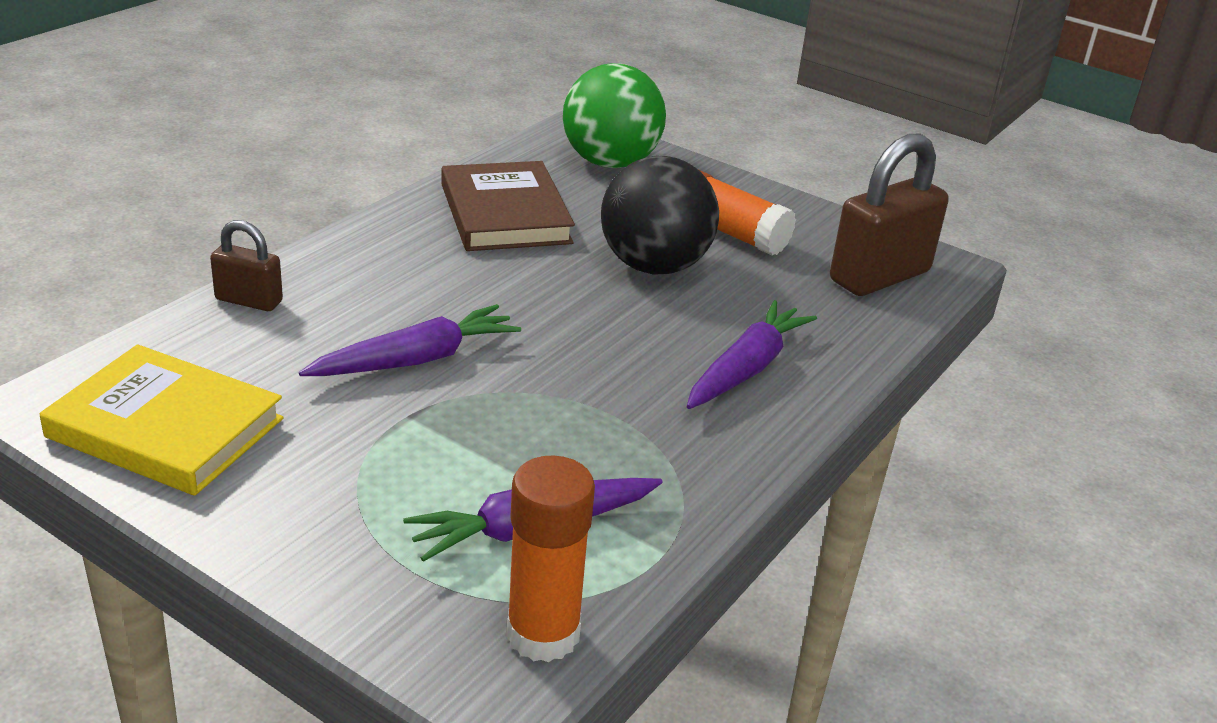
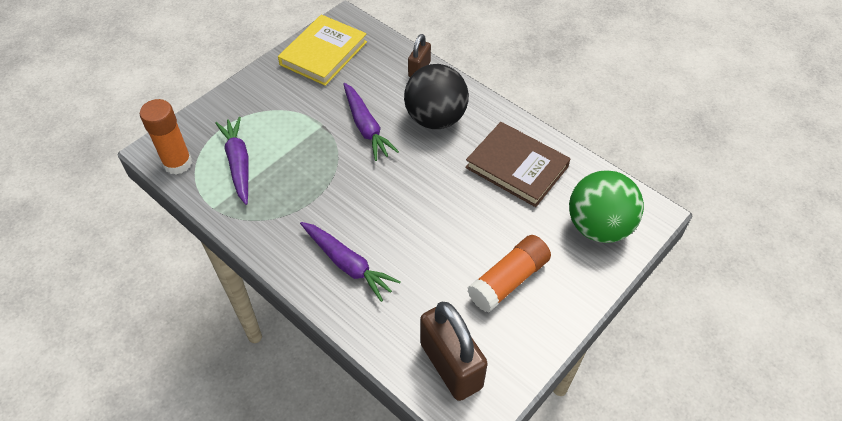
camera: 100 degrees right, 20 degrees up
(505, 214) = (517, 167): brown book -> brown book turned 45 degrees clockwise
(654, 266) = (459, 235): black ball -> black ball (435, 118)

